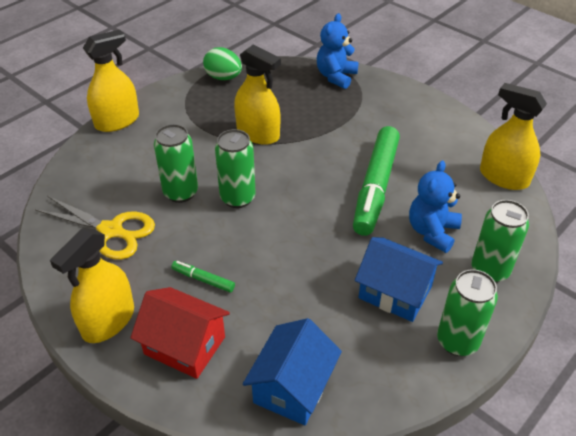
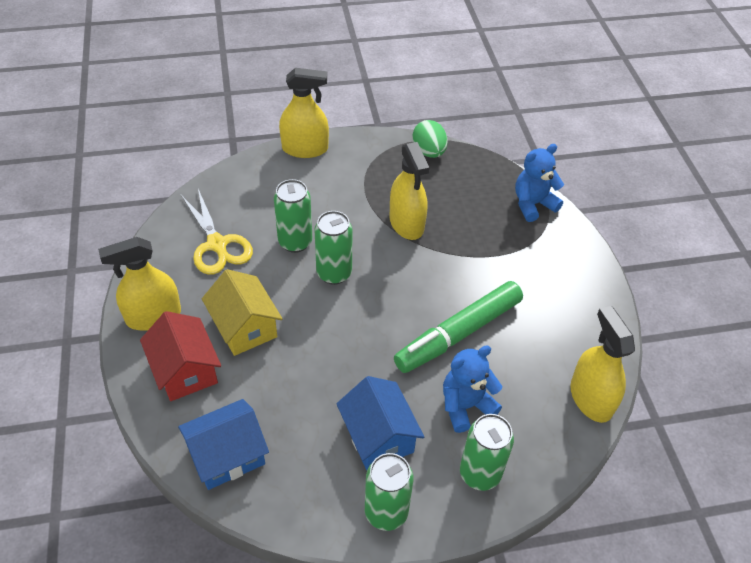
camera: 35 degrees right, 5 degrees up
(203, 279) = (244, 327): green marker -> yellow house

